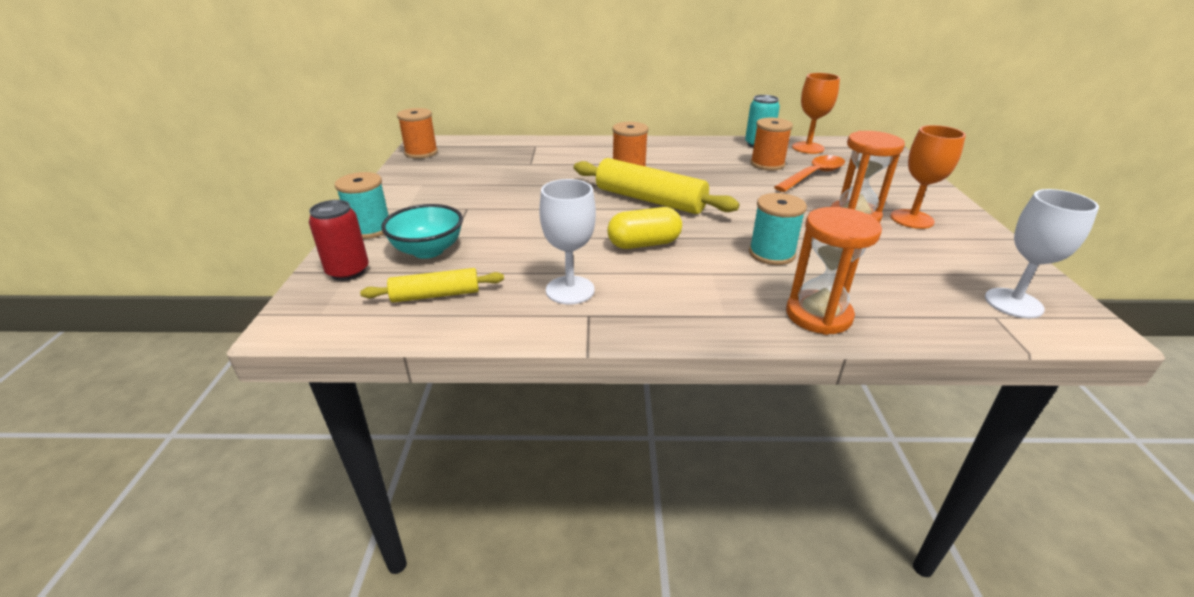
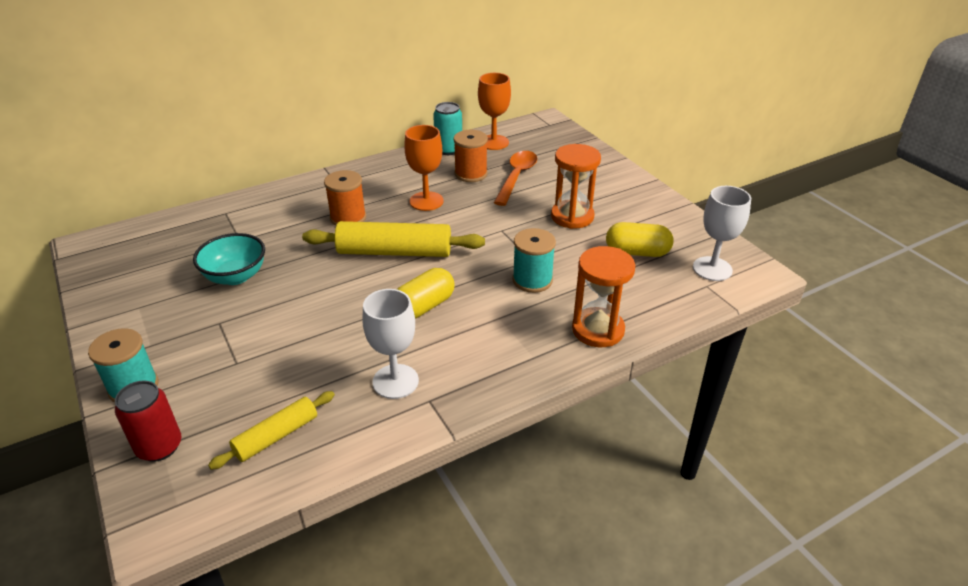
camera: 30 degrees left, 5 degrees up
(421, 153) = (96, 262): orange spool -> none
(428, 250) = (223, 389): turquoise bowl -> turquoise bowl (235, 276)
(911, 219) = (614, 206): orange goblet -> orange goblet (426, 201)
(915, 263) = (637, 252): none -> yellow capsule

